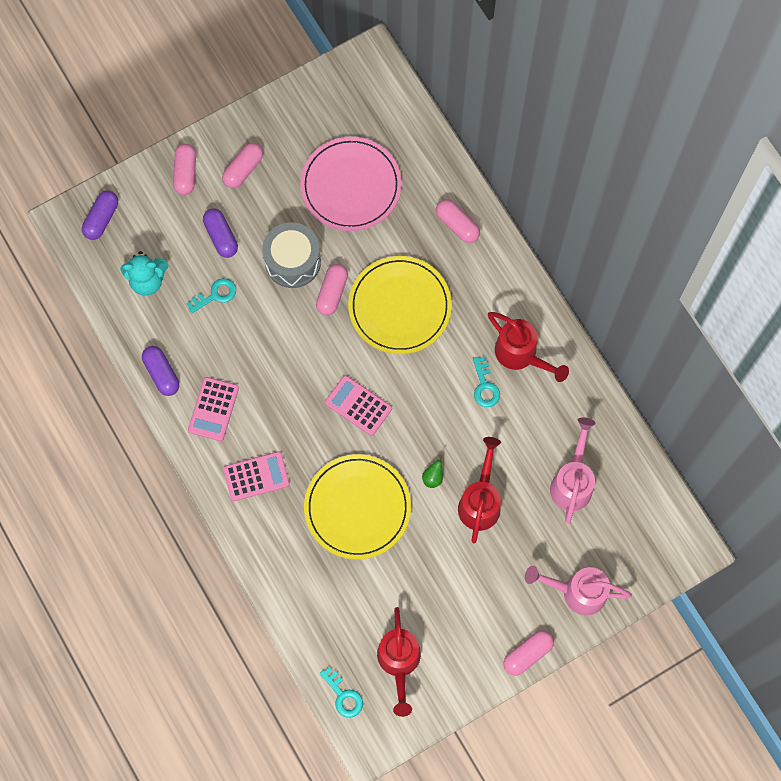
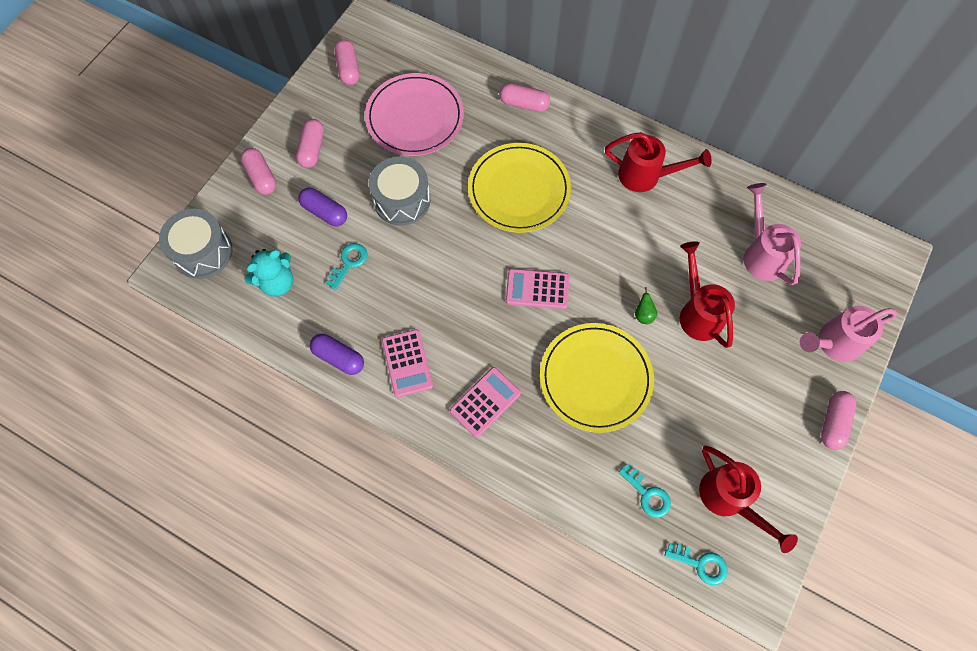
camera: 30 degrees left, 5 degrees down
(101, 219) = (203, 252): purple capsule -> grey drum
(332, 293) = (453, 208): pink capsule -> pink capsule (348, 69)
(485, 386) = (634, 216): turquoise key -> turquoise key (647, 494)

